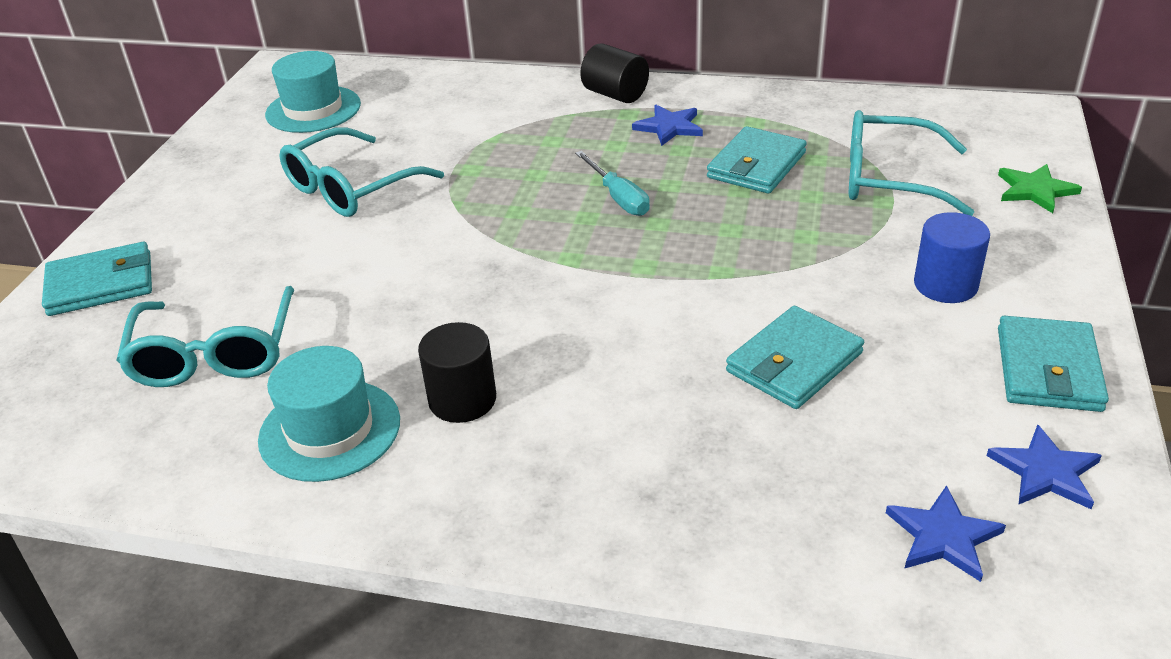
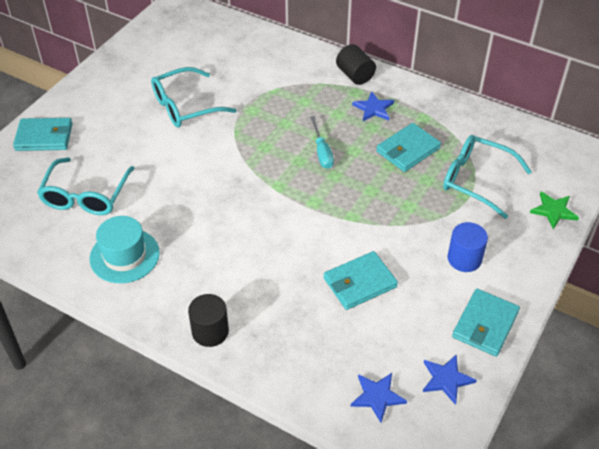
camera: 15 degrees right, 10 degrees up
(313, 109) = (185, 42): turquoise hat -> none
(462, 400) = (191, 257): black cylinder -> black cylinder (210, 331)

